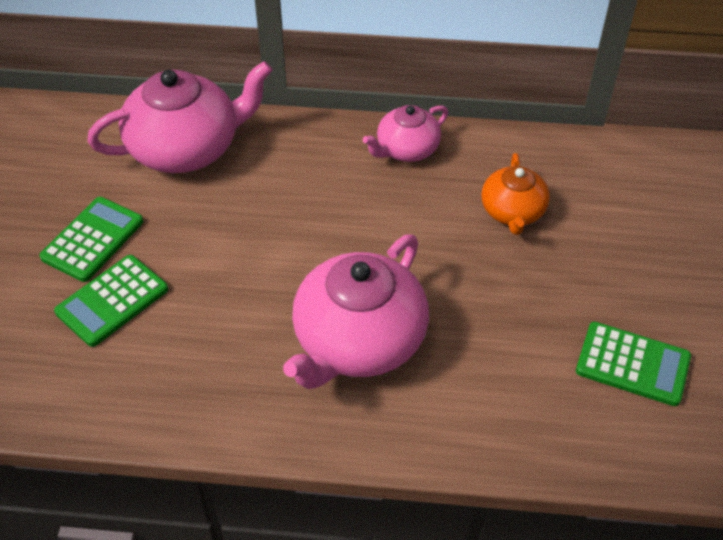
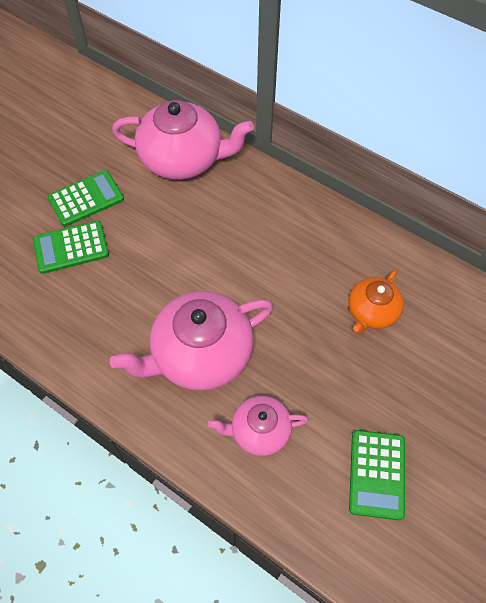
camera: 30 degrees right, 10 degrees up
(406, 149) = (328, 227): pink teapot -> pink teapot (259, 431)
(632, 364) = (377, 474): green calculator -> green calculator turned 45 degrees clockwise

